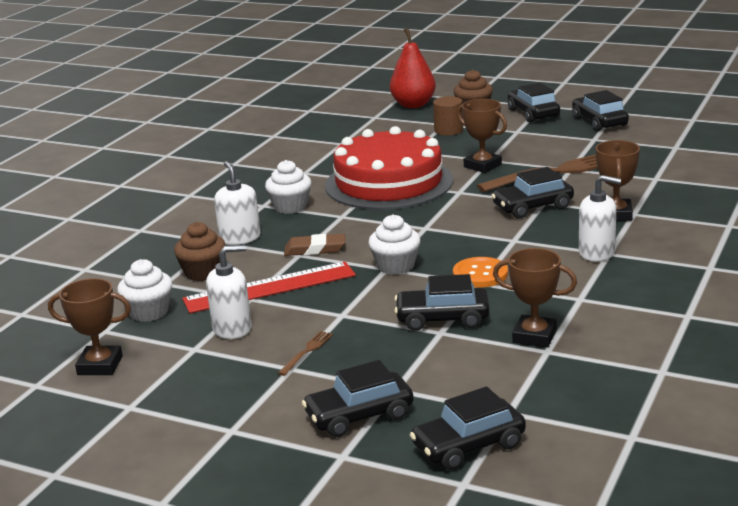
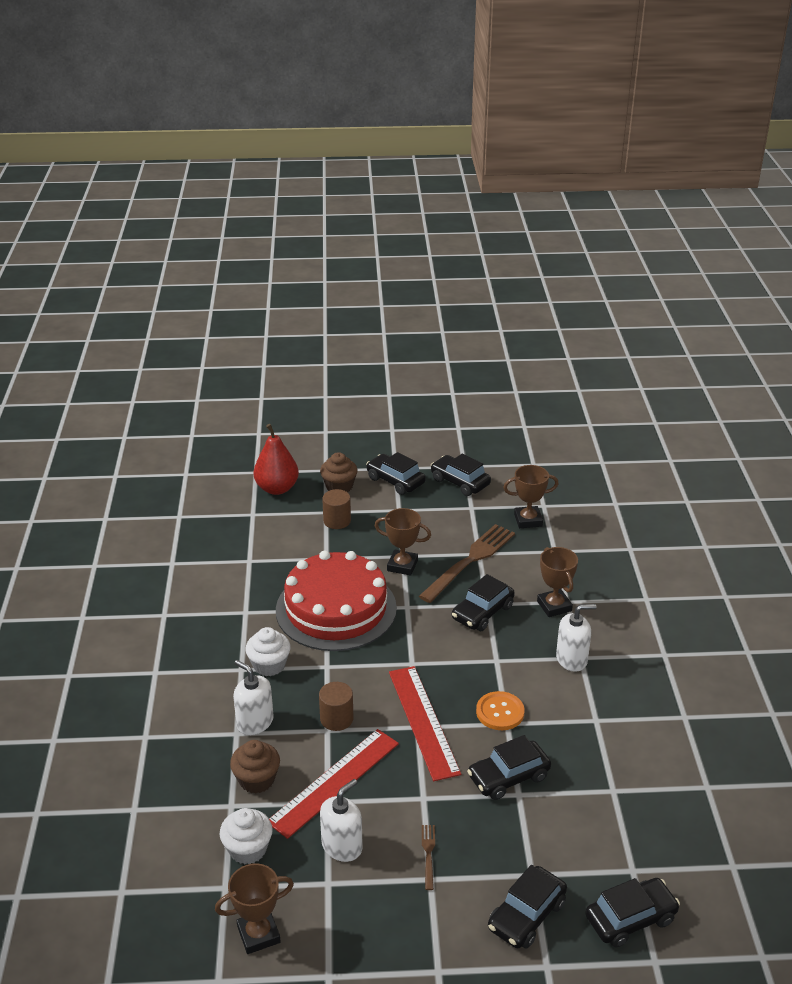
camera: 30 degrees left, 10 degrees up
(315, 249) = (336, 719): brown eraser -> brown cylinder
(396, 266) = (423, 721): white cupcake -> red ruler
(468, 446) = (630, 919): black car -> black car turned 150 degrees counterclockwise
(534, 336) = (592, 776): brown trophy -> brown trophy (528, 520)

